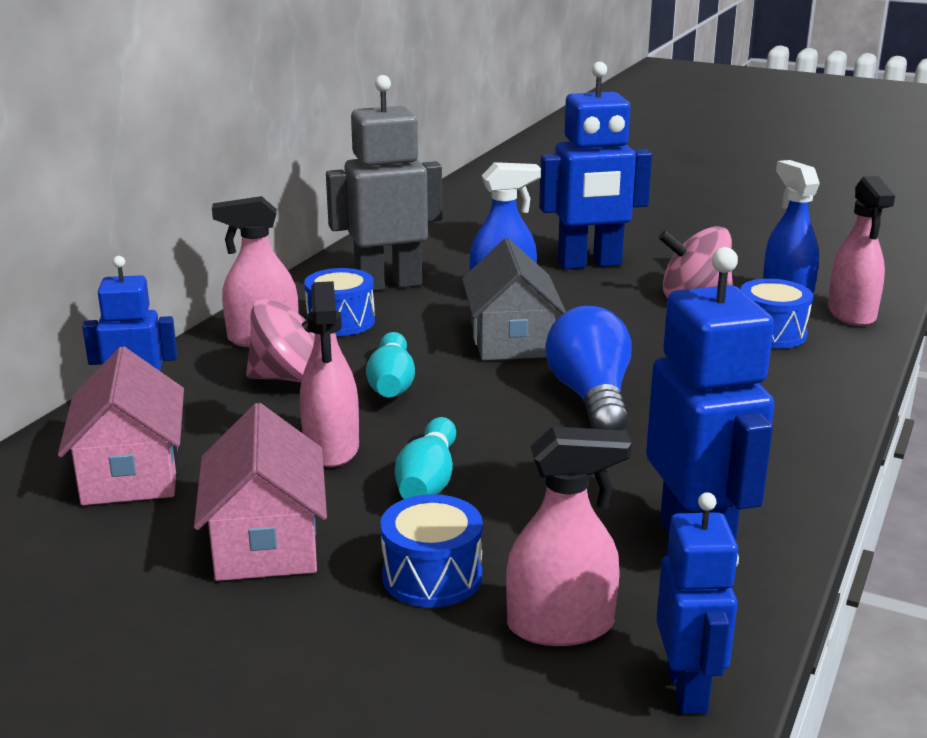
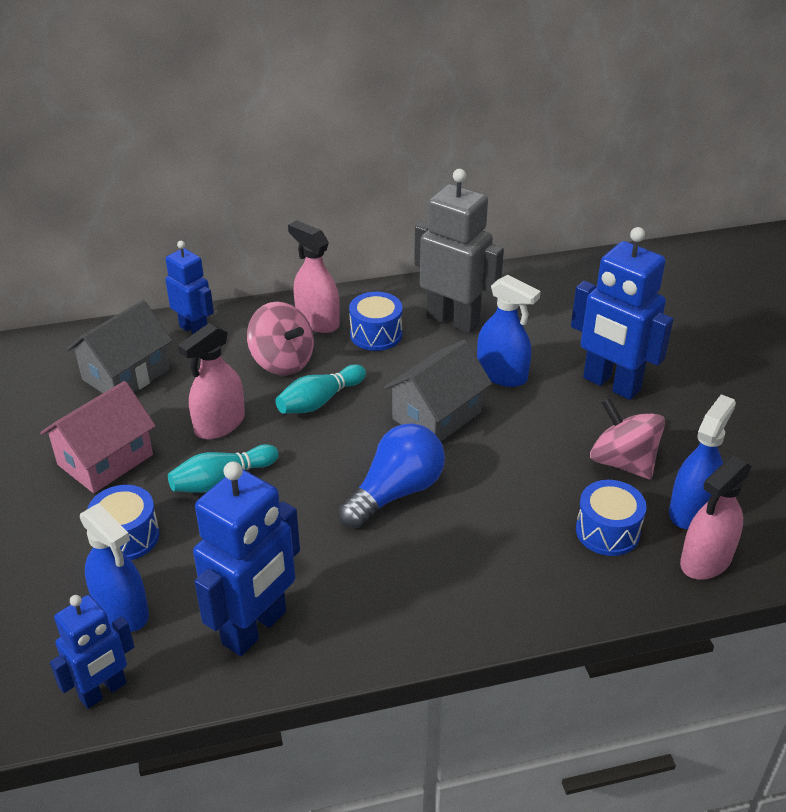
camera: 50 degrees right, 15 degrees up
(131, 473) = (126, 374): pink house -> grey house
(561, 626) = (122, 611): pink spray bottle -> blue spray bottle

